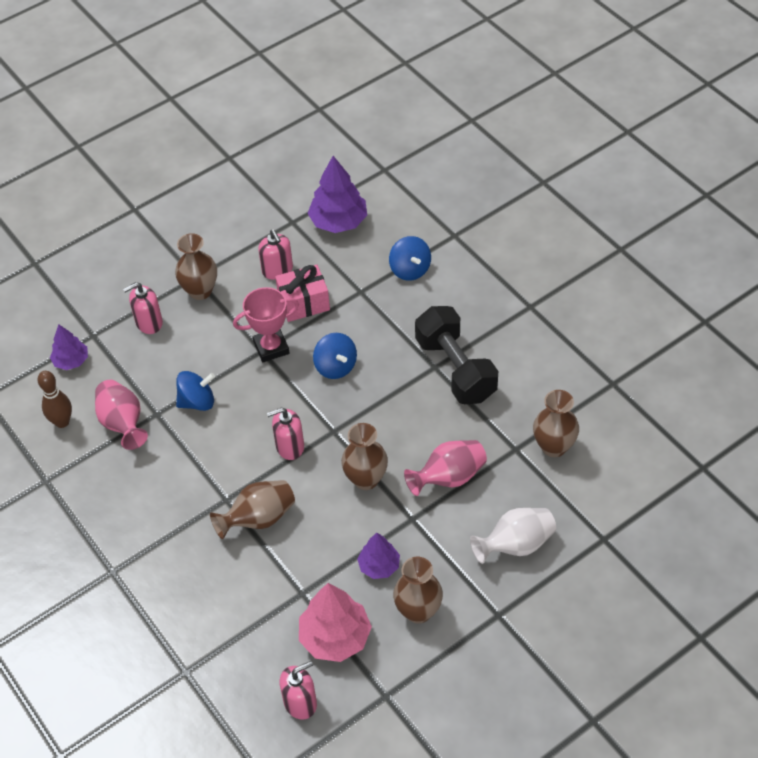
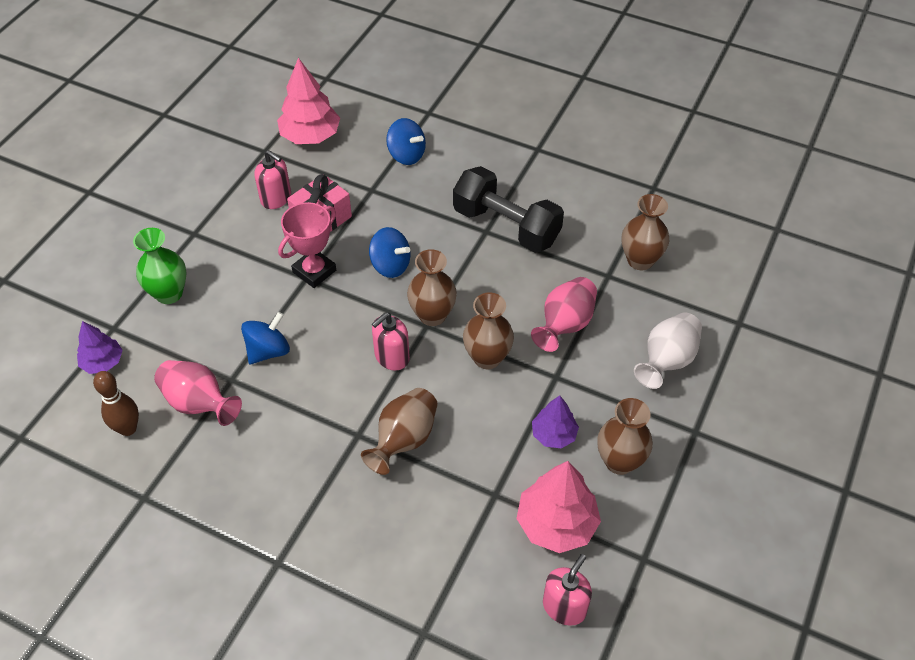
camera: 30 degrees left, 0 degrees up
(149, 323) = (169, 293): pink soap dispenser -> green vase
(200, 291) = (207, 244): brown vase -> brown vase (432, 315)
(338, 222) = (310, 136): purple tree -> pink tree

